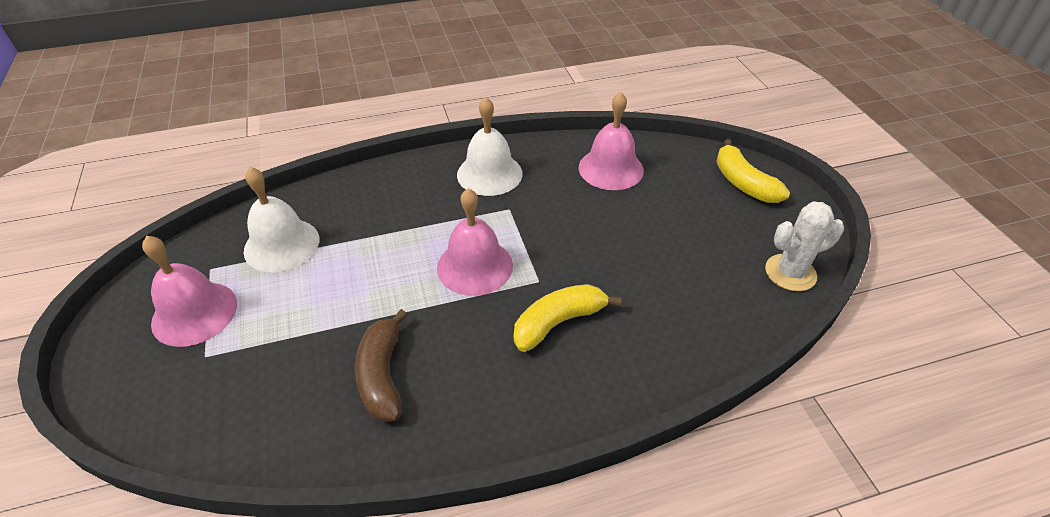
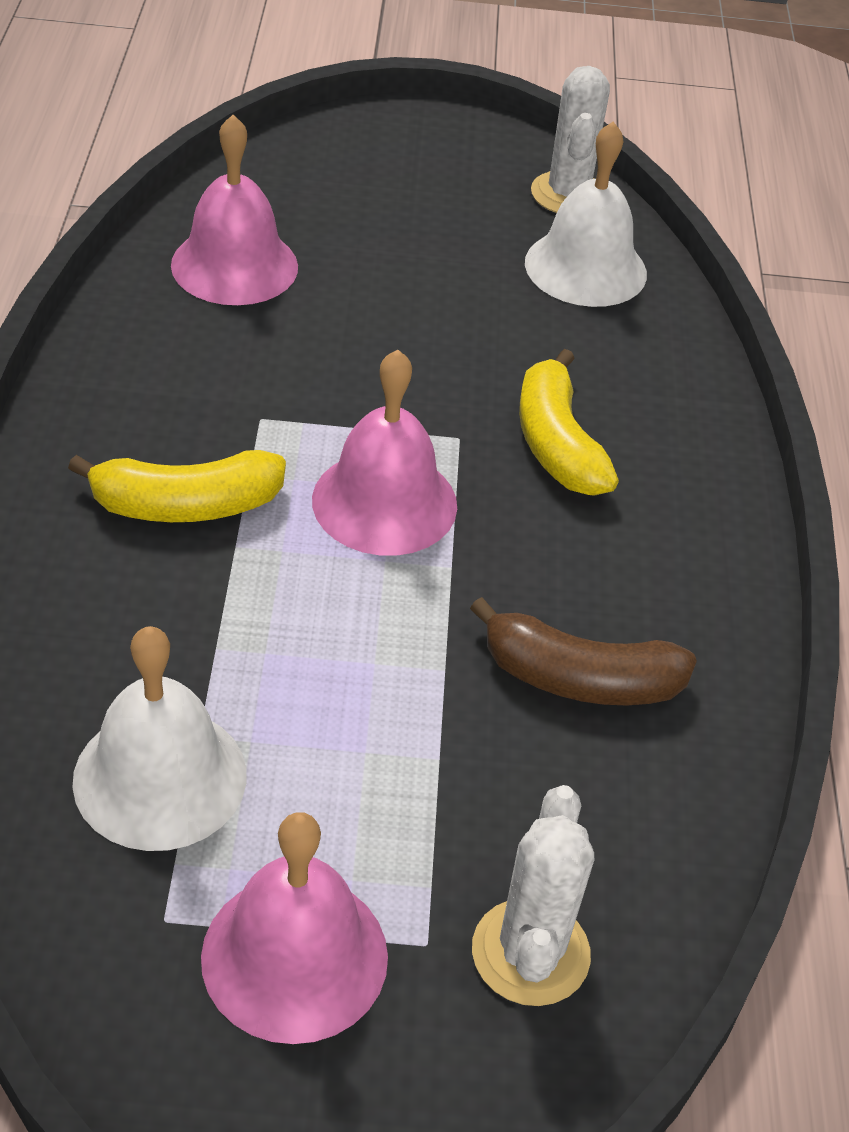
camera: 75 degrees left, 0 degrees up
(202, 397) = (530, 952): none -> white cactus
(489, 174) = (142, 413): white bell -> white bell (585, 268)
(743, 183) = (364, 152): yellow banana -> yellow banana (186, 505)

